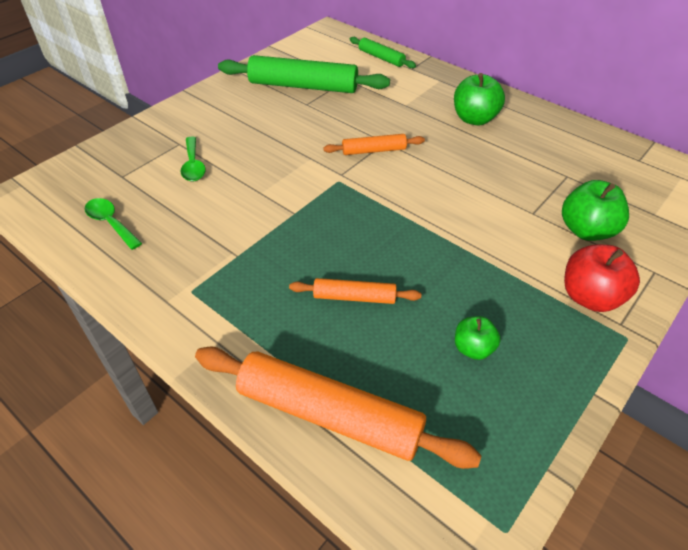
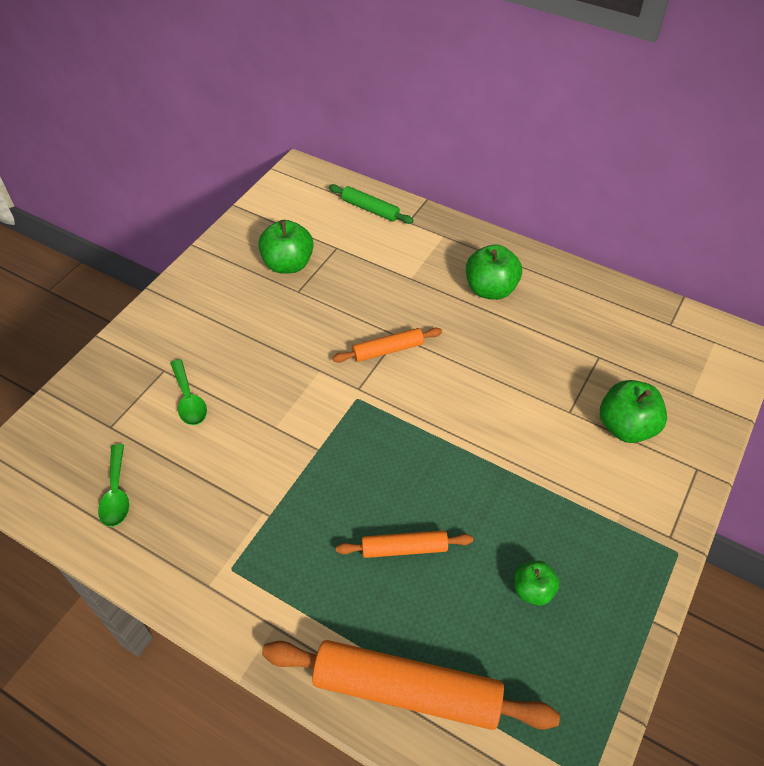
camera: 10 degrees left, 5 degrees up
(110, 223) = (116, 493): green spoon -> green spoon turned 135 degrees counterclockwise
(303, 86) = (288, 264): green rolling pin -> green apple
(590, 297) = (638, 510): red apple -> none

